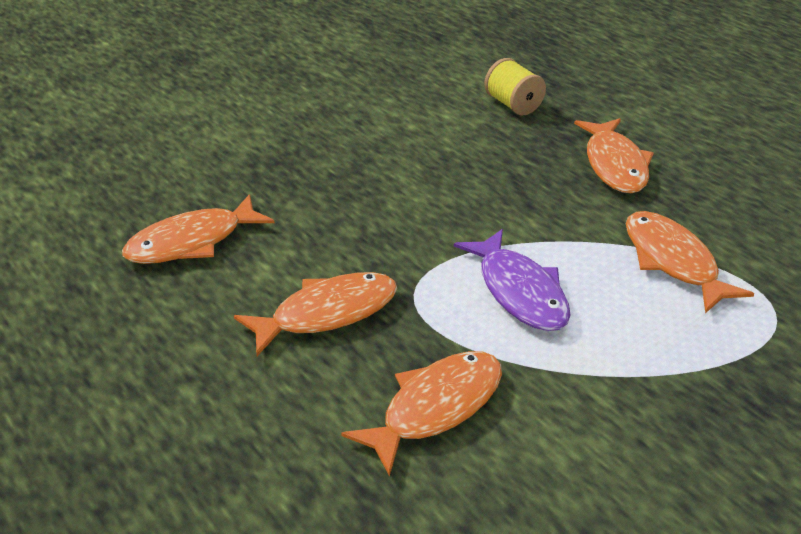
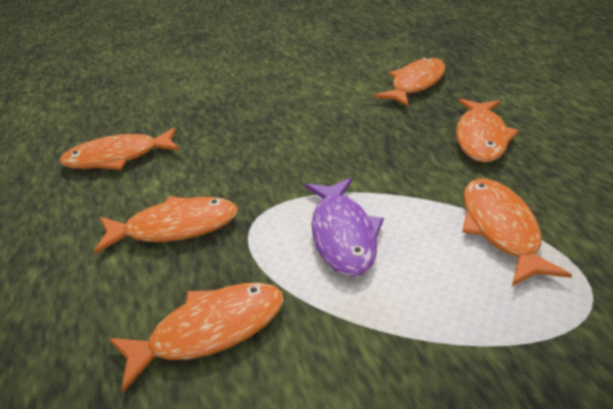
camera: 20 degrees right, 0 degrees up
(513, 105) = (415, 84): yellow spool -> orange fish

